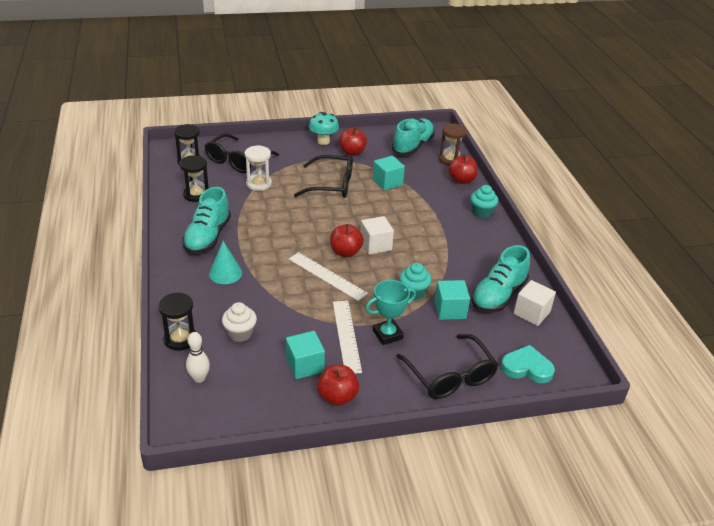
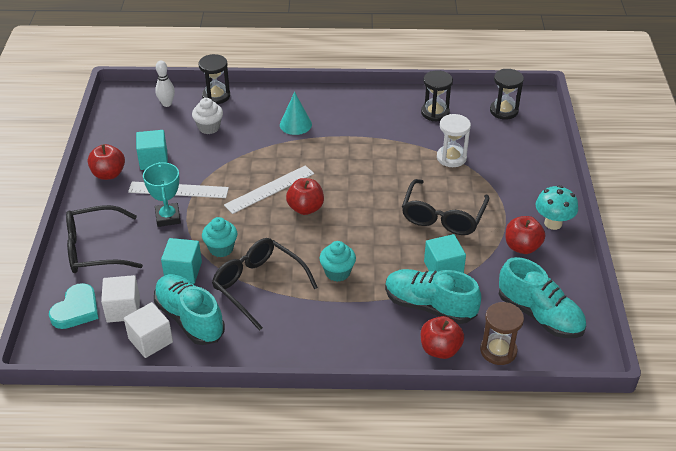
camera: 105 degrees right, 5 degrees up
(208, 237) = (356, 117): turquoise shoe -> turquoise shoe (429, 306)
(238, 161) = (504, 146): black glasses -> black glasses (259, 286)
(375, 245) = (312, 234): white cube -> white cube (123, 309)
(482, 212) = (357, 350): turquoise cupcake -> turquoise cupcake (337, 272)

